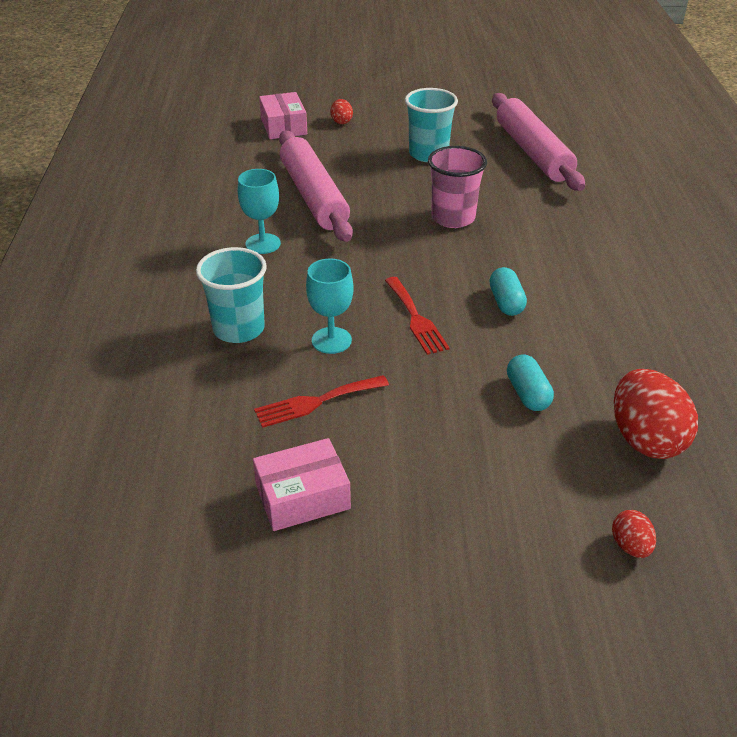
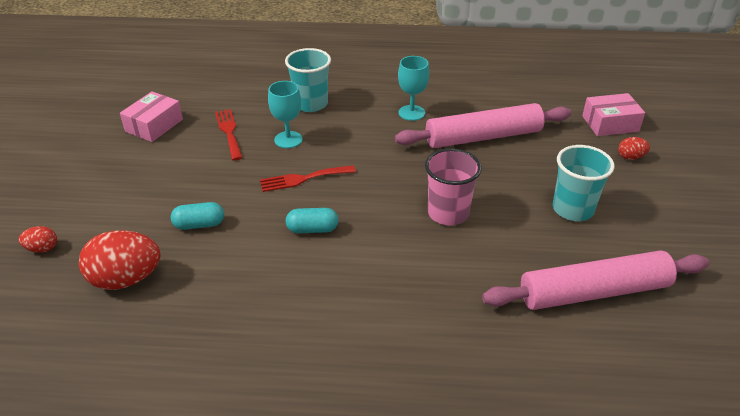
camera: 95 degrees right, 0 degrees up
(302, 496) = (154, 125): pink box -> pink box turned 45 degrees clockwise

